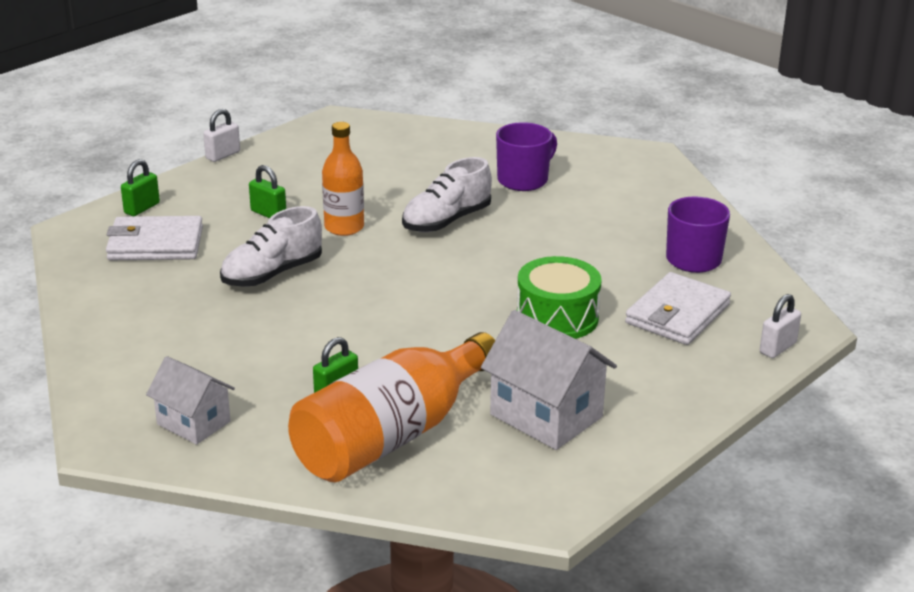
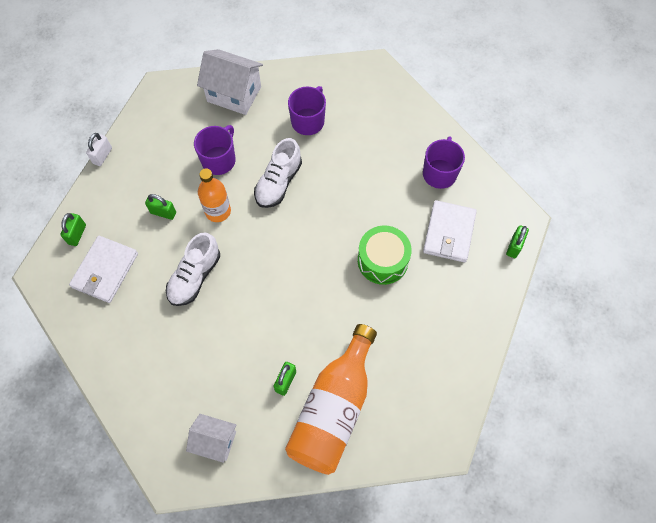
camera: 20 degrees left, 35 degrees up
(155, 244) = (105, 270): white wallet -> white wallet turned 45 degrees counterclockwise
(376, 187) = (219, 160): none -> purple mug
(546, 416) = (411, 358): white house -> white house (234, 94)
(778, 348) = (514, 246): white padlock -> green padlock

